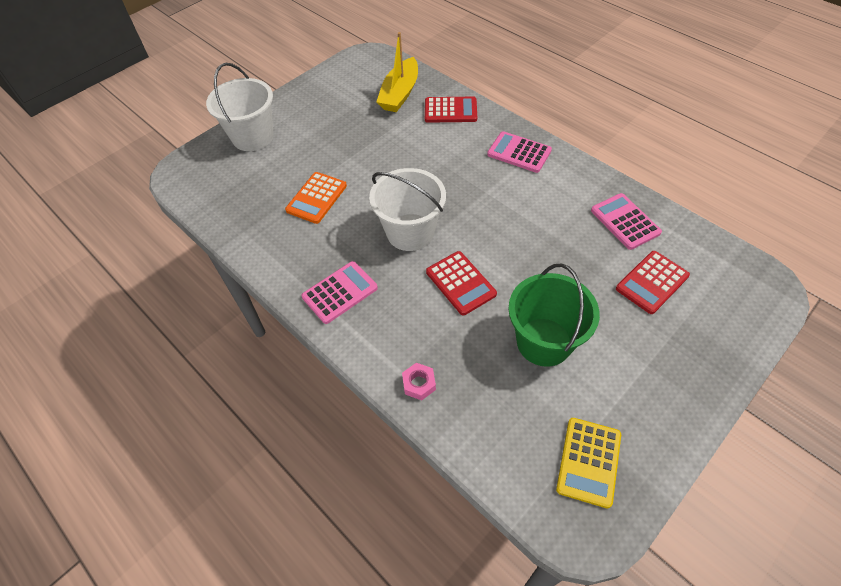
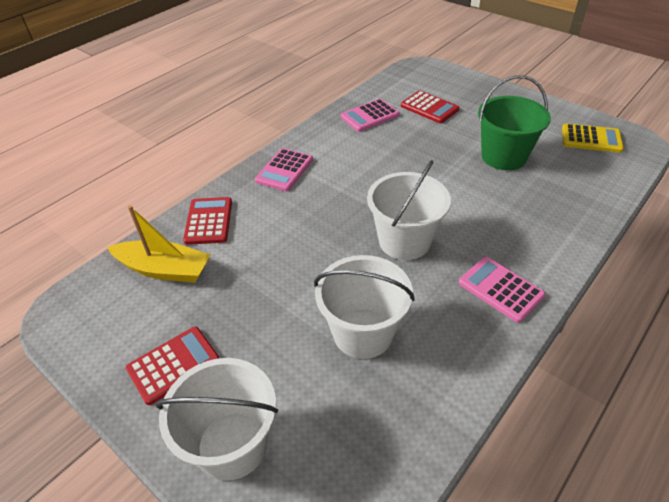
camera: 95 degrees left, 10 degrees down
(316, 198) = (363, 333): orange calculator -> white bucket
(419, 384) = (576, 222): pink nut -> none
(460, 283) = (460, 202): red calculator -> red calculator (173, 365)

